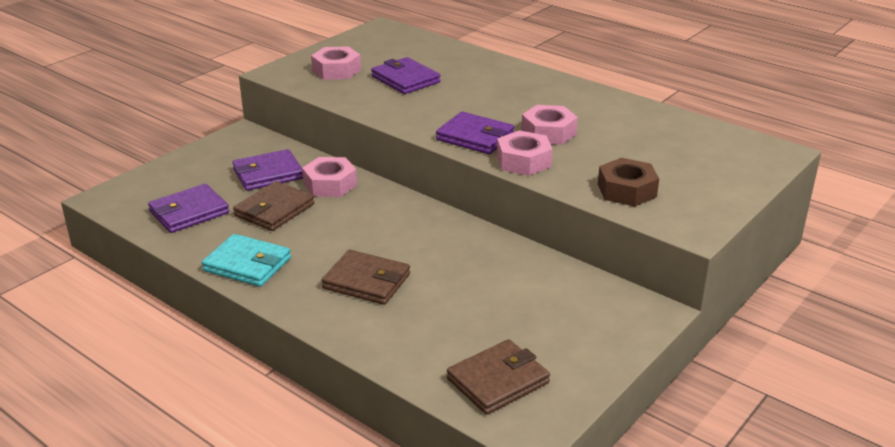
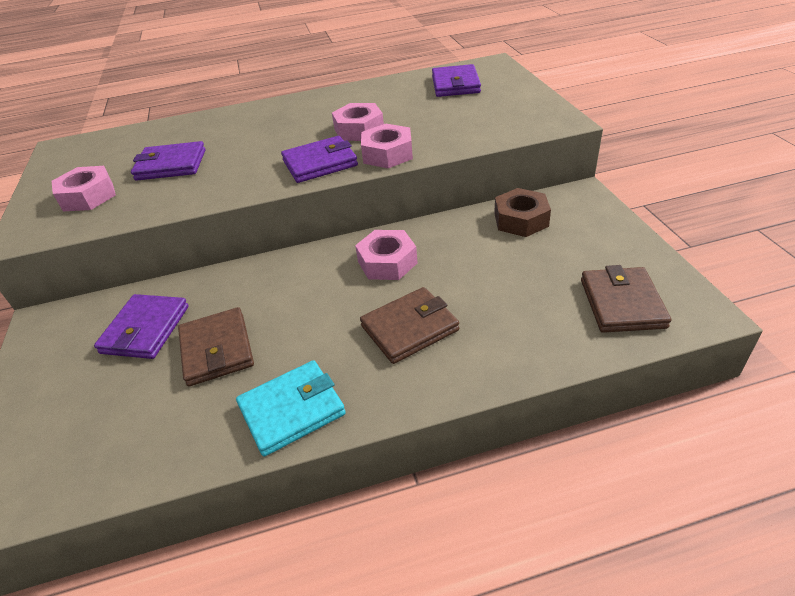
camera: 50 degrees left, 10 degrees up
(189, 212) = (132, 426): purple wallet -> purple wallet (455, 84)
(330, 184) = (222, 292): pink nut -> pink nut (387, 262)
(626, 190) = (482, 127): brown nut -> brown nut (521, 220)

